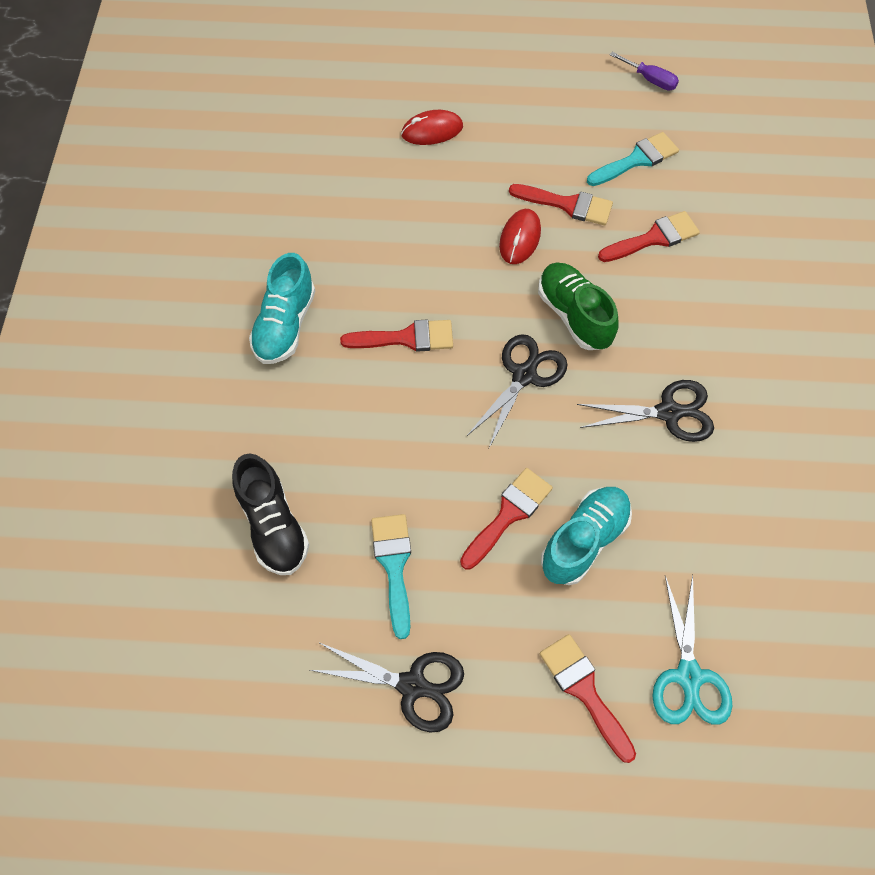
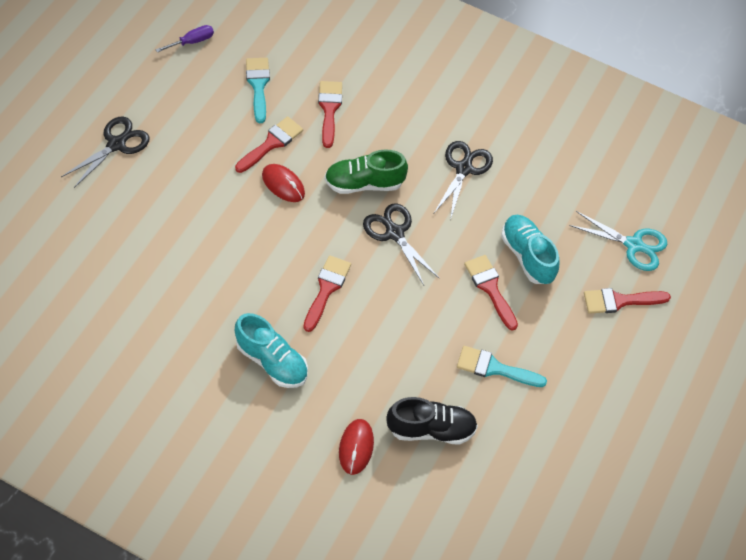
camera: 70 degrees left, 5 degrees down
(412, 685) = (578, 391): black scissors -> black scissors (116, 144)
(432, 131) = (150, 194): red mouse -> red mouse (356, 447)

